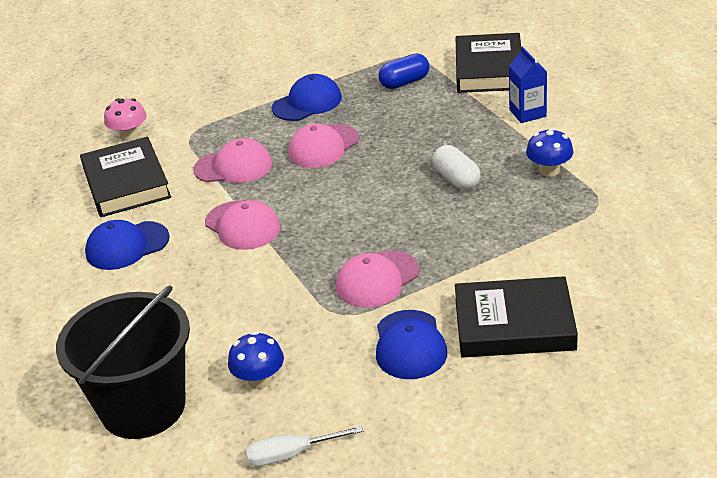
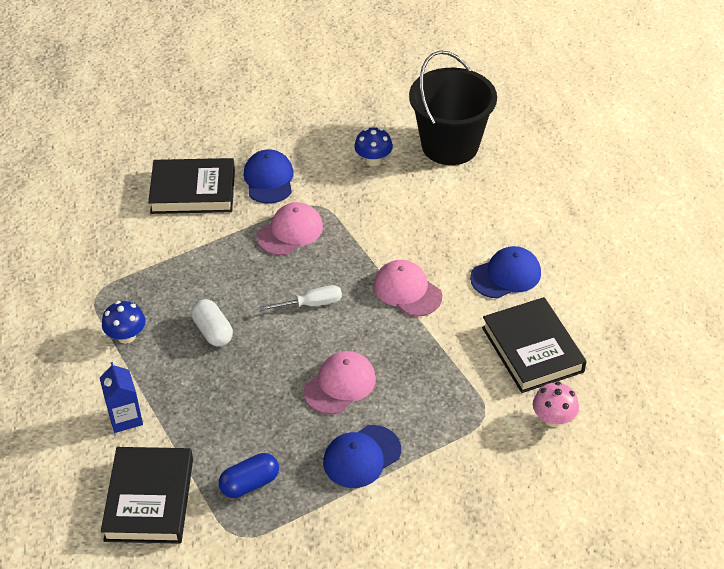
camera: 175 degrees right, 10 degrees up
(233, 167) = (428, 363): pink cap -> none
(290, 455) = (347, 115): white screwdriver -> white screwdriver (312, 304)

